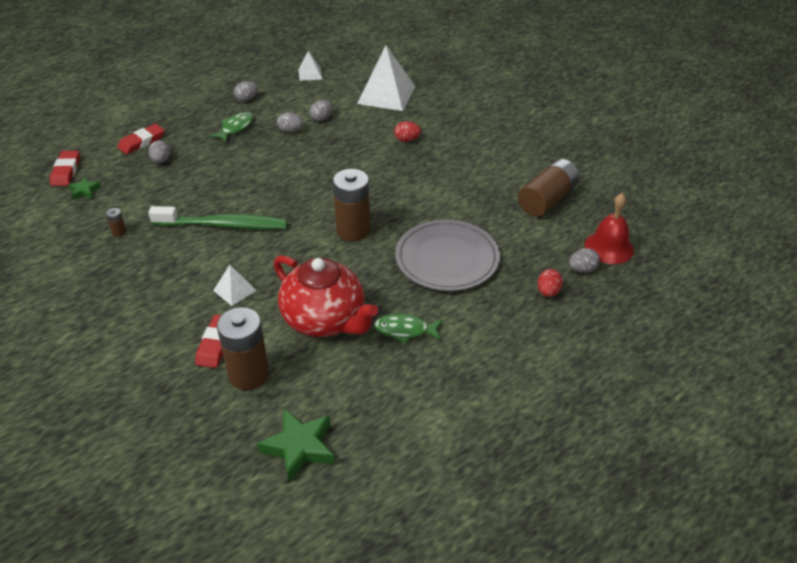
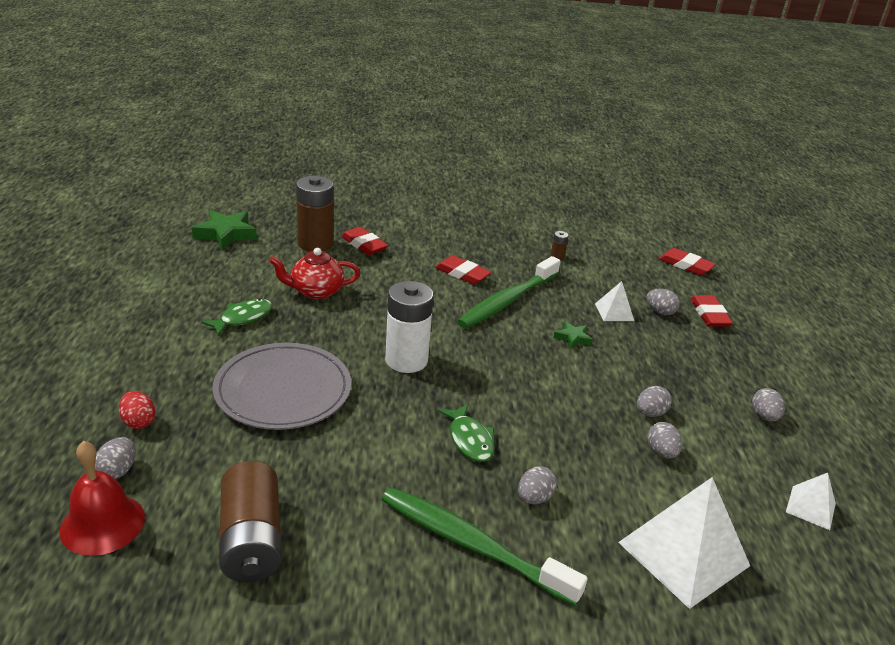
camera: 125 degrees right, 10 degrees down
(84, 191) = (641, 263): green star -> green star (572, 338)
(205, 264) = (462, 274): none -> red eraser
(234, 290) = (411, 272): white pyramid -> white pyramid (614, 312)
(235, 128) = (692, 378): green fish -> green fish (470, 440)
(325, 320) = (316, 291): red teapot -> red teapot, size x0.61
(353, 230) = (406, 360): brown battery -> white battery
(407, 140) = (534, 498): red egg -> grey egg
(459, 143) = (473, 545): none -> green toothbrush

